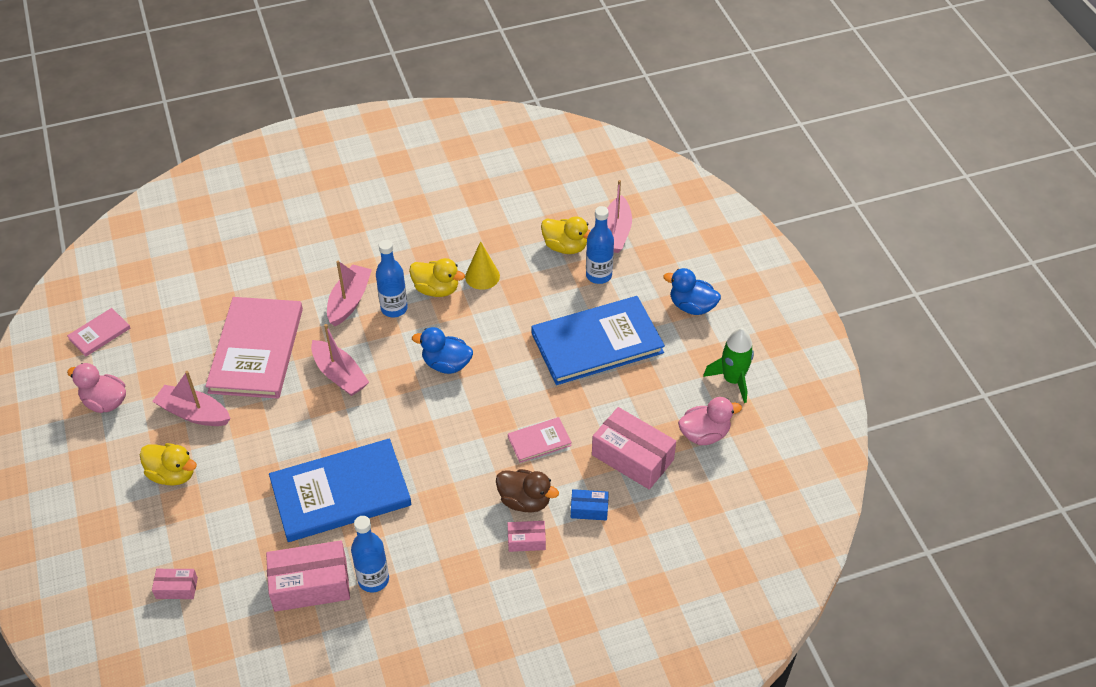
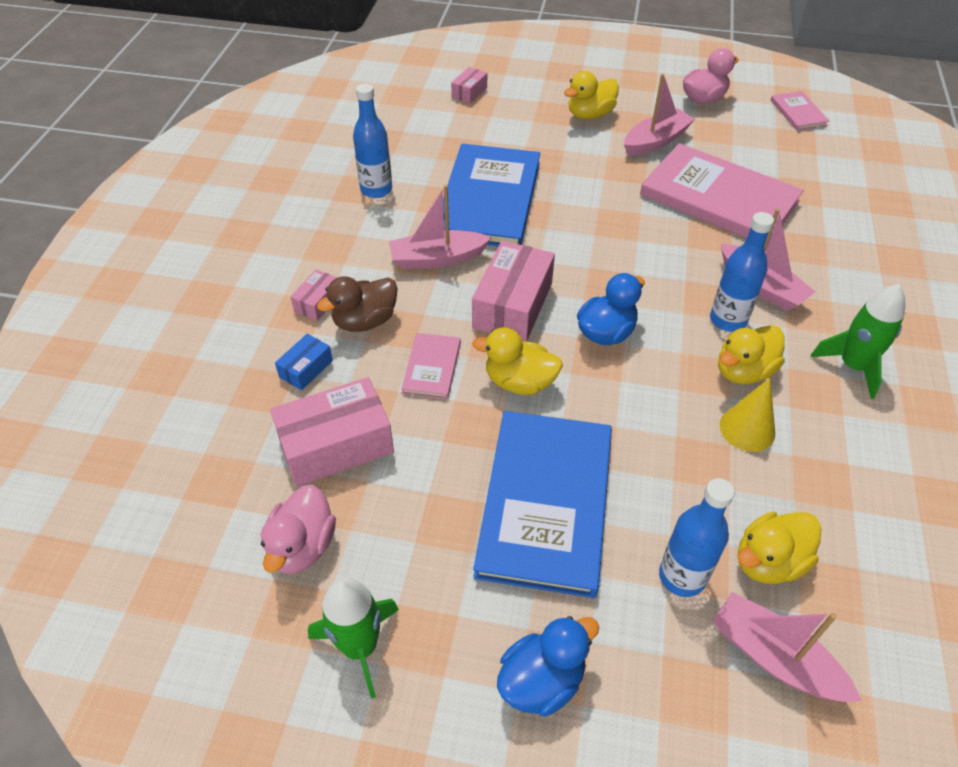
camera: 120 degrees right, 0 degrees up
(310, 584) = (406, 155): pink box -> pink box (513, 305)
(339, 375) = (645, 244): pink boat -> pink boat (437, 258)
(399, 243) = (853, 366): none -> green rocket
(519, 391) = (519, 382): none -> yellow duck

